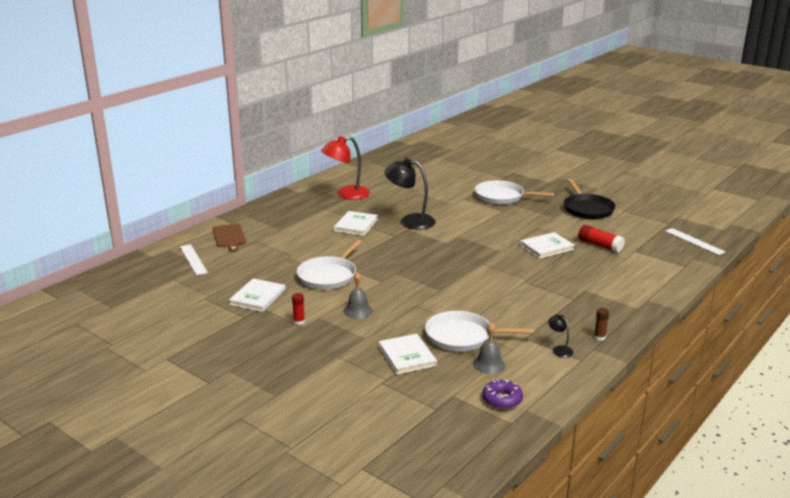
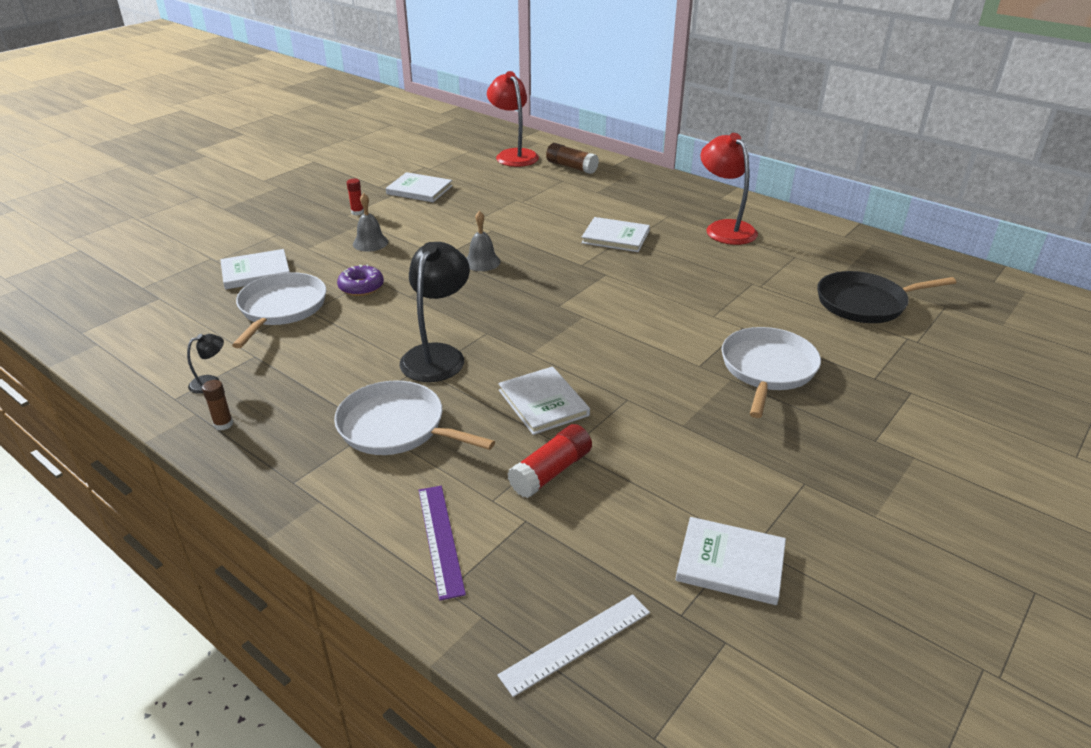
camera: 90 degrees right, 10 degrees up
(193, 259) = (513, 155): white ruler -> red lamp
(229, 237) = (571, 167): brown cutting board -> brown glue stick
(328, 275) = (463, 224): white pan -> white pan (396, 427)
(410, 221) = (635, 277): black lamp -> black lamp (437, 355)
(489, 364) = (206, 324): grey bell -> grey bell (482, 262)
(502, 399) = (129, 329): purple donut -> purple donut (361, 287)
(587, 209) = (736, 479): black pan -> black pan (865, 303)
(637, 213) = (730, 563): none -> white book
(656, 268) = (440, 539): none -> purple ruler

